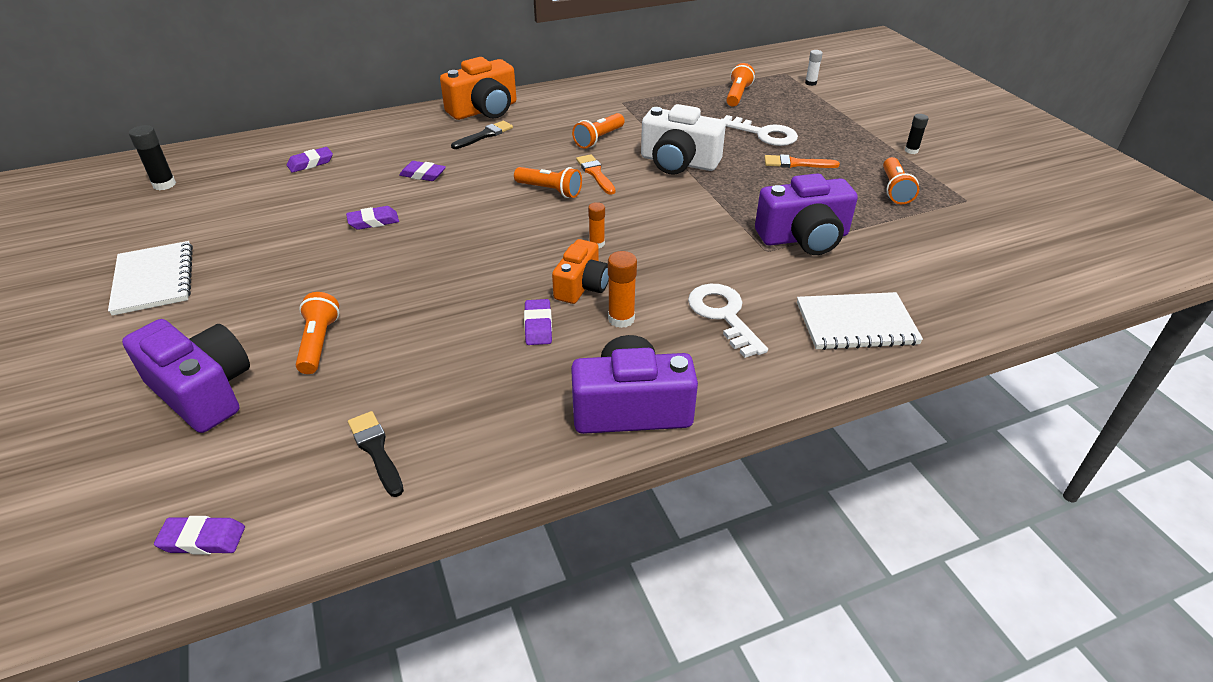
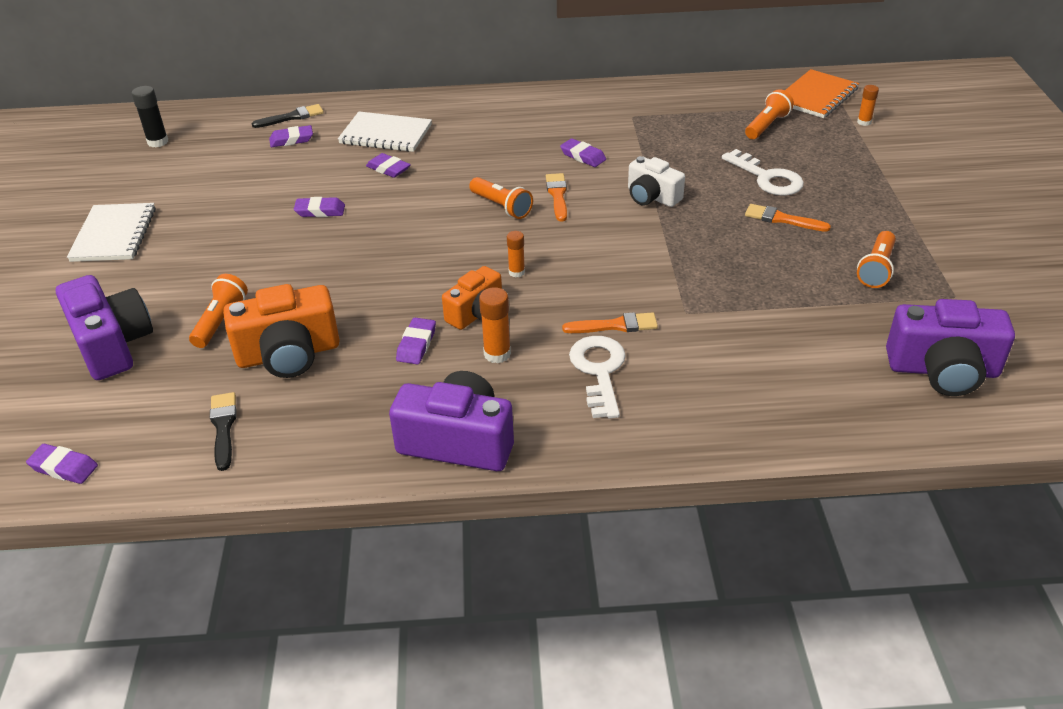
camera: 20 degrees right, 0 degrees up
(484, 110) = (483, 105): orange camera -> orange camera (289, 354)
(484, 135) = (469, 134): black brush -> black brush (292, 117)
(599, 139) = (583, 156): orange flashlight -> purple eraser
(678, 162) = (652, 197): white camera -> white camera, size x0.64
(713, 273) = (615, 325): none -> orange brush
(762, 69) = (816, 96): none -> orange notebook
(804, 238) = (735, 305): purple camera -> purple camera (942, 370)
(810, 83) = (864, 122): white glue stick -> orange glue stick
(856, 324) = (730, 408): white notebook -> white notebook (386, 134)
(911, 151) = (929, 225): black glue stick -> none

